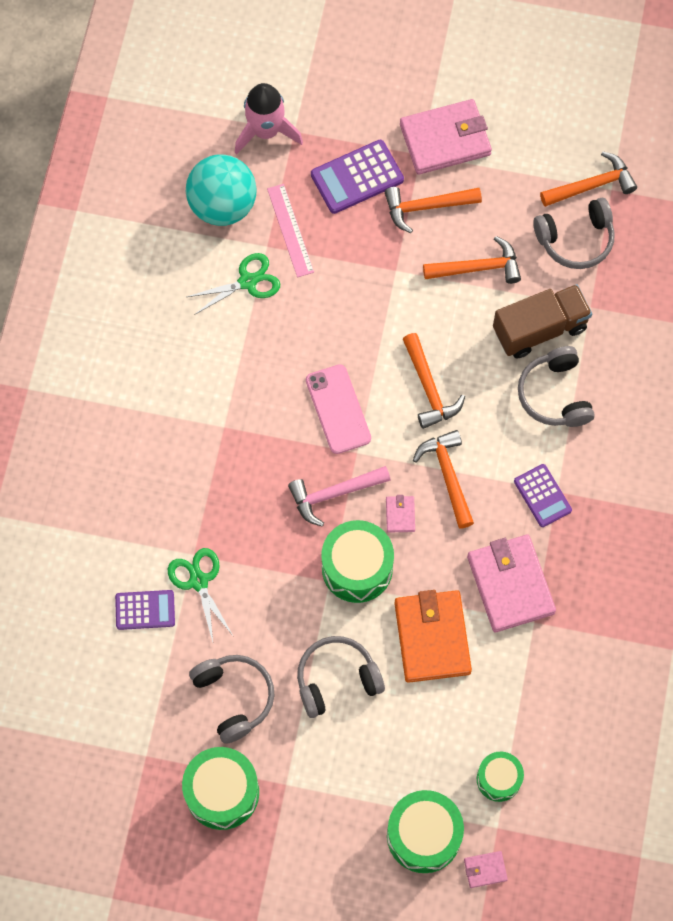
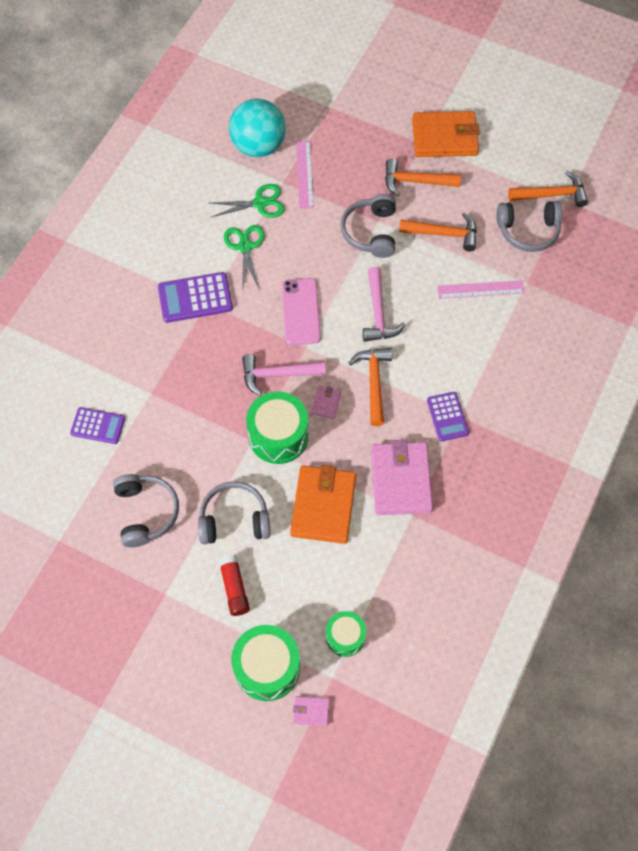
camera: 15 degrees right, 5 degrees down
(198, 581) = (148, 414): green scissors -> green scissors (245, 247)
(222, 792) = (110, 586): green drum -> none
(266, 131) = (308, 102): pink rocket -> none
(357, 177) = (368, 149): purple calculator -> purple calculator (195, 298)
(361, 758) = (234, 588): none -> red glue stick
(429, 388) = (378, 313): orange hammer -> pink hammer
(445, 139) = (444, 137): pink wallet -> orange wallet
(540, 329) = (481, 290): brown truck -> pink ruler
(555, 394) = (479, 341): grey headphones -> grey headphones (371, 232)

